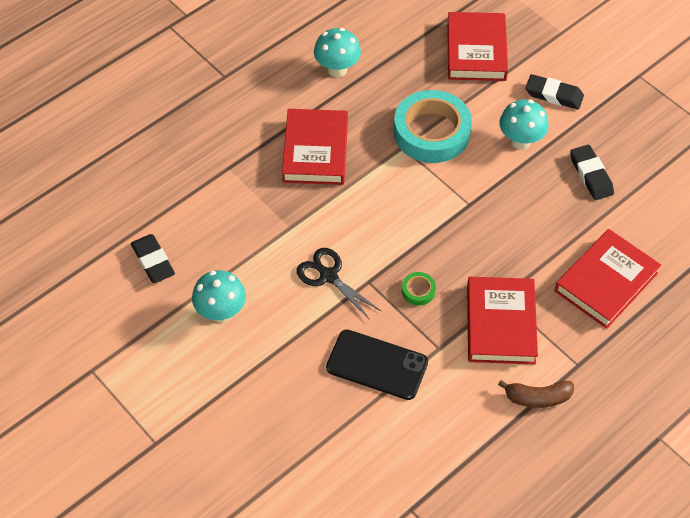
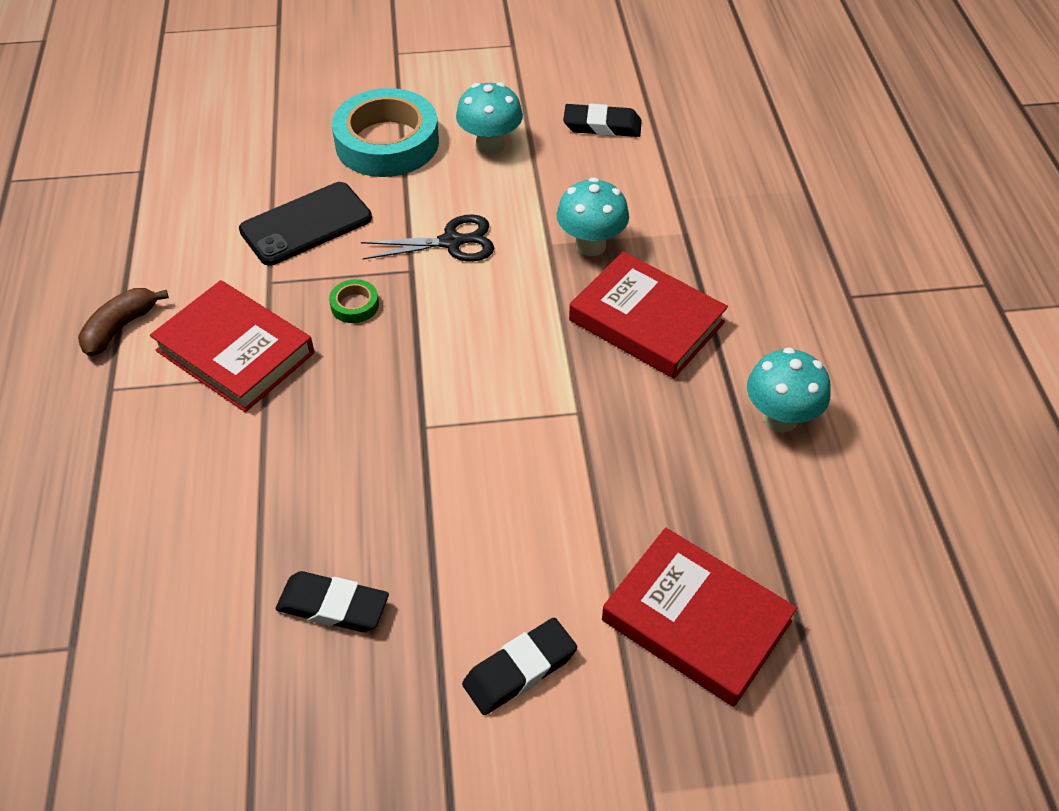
camera: 125 degrees right, 5 degrees down
(431, 132) = (577, 459): turquoise tape -> turquoise tape (387, 142)
(520, 141) = (471, 557): turquoise mushroom -> turquoise mushroom (591, 245)
(606, 282) = (168, 496): red book -> none

